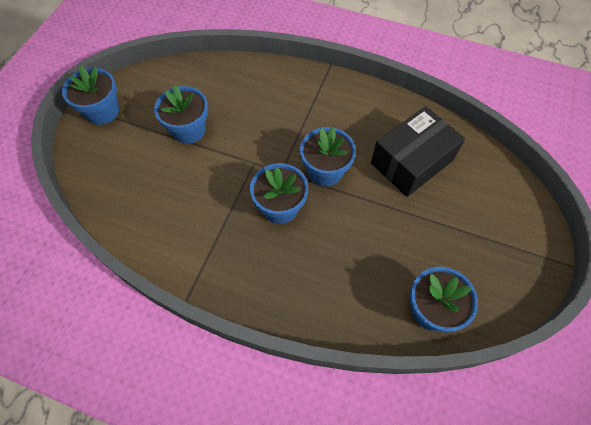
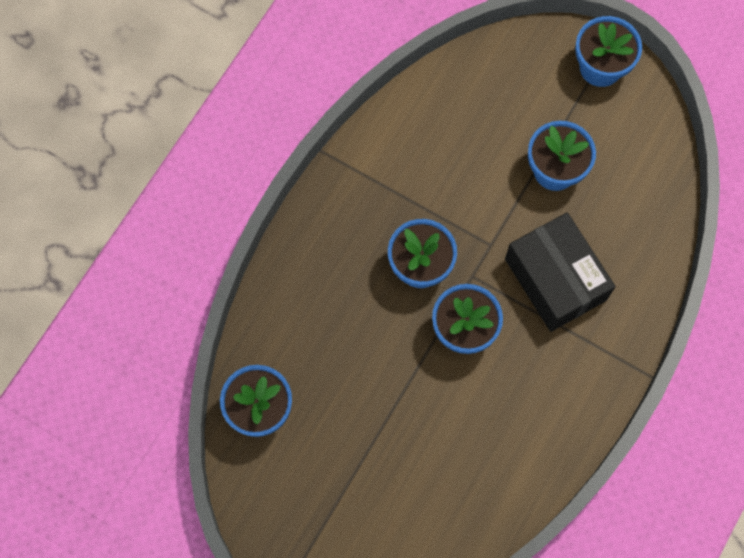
camera: 100 degrees right, 10 degrees up
(411, 161) = (461, 446): black box -> black box (555, 279)

